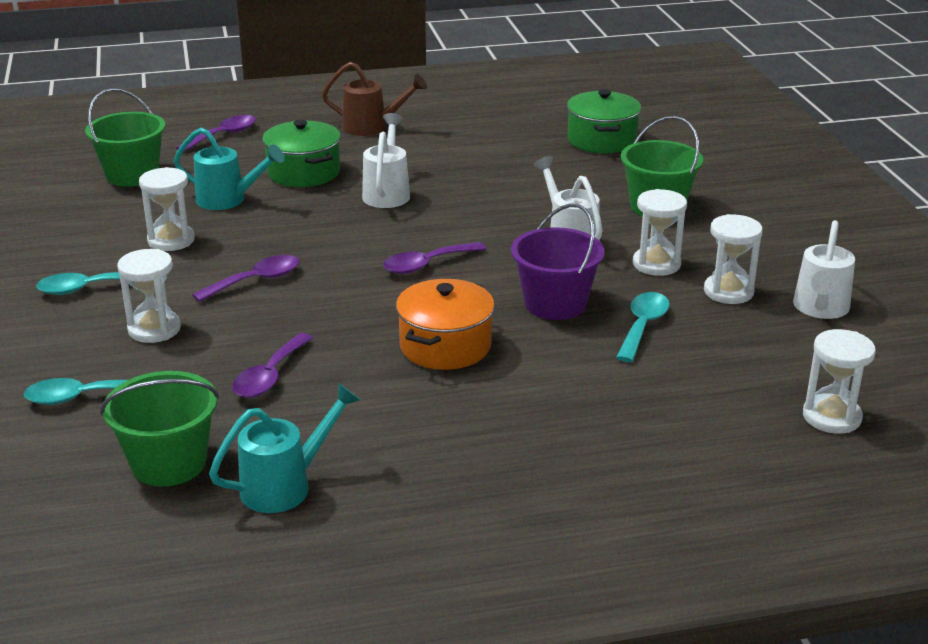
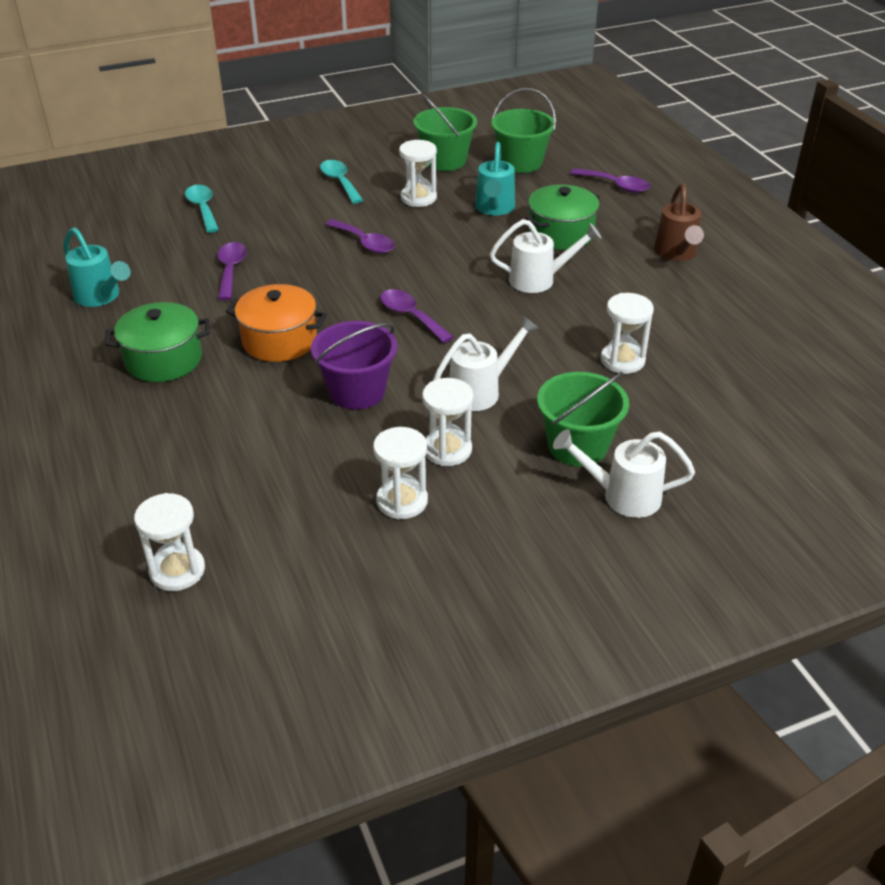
camera: 80 degrees right, 10 degrees up
(154, 329) = (288, 216): white hourglass -> white hourglass (622, 360)
(169, 463) = (129, 251): green bucket -> green bucket (445, 161)
(270, 376) = (231, 270): purple spoon -> purple spoon turned 75 degrees clockwise
(601, 140) = (730, 398): green pot -> green pot (163, 360)
(643, 326) = (325, 445): turquoise spoon -> none
(820, 309) = (378, 570): white watering can -> white watering can (622, 496)

